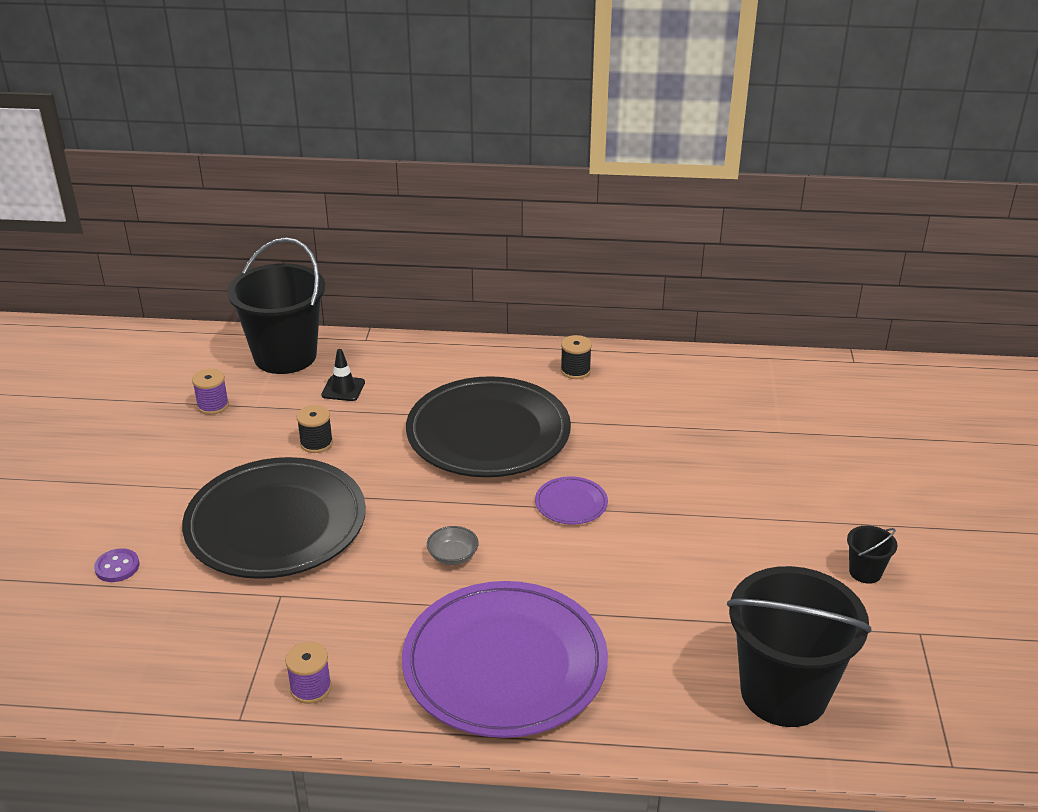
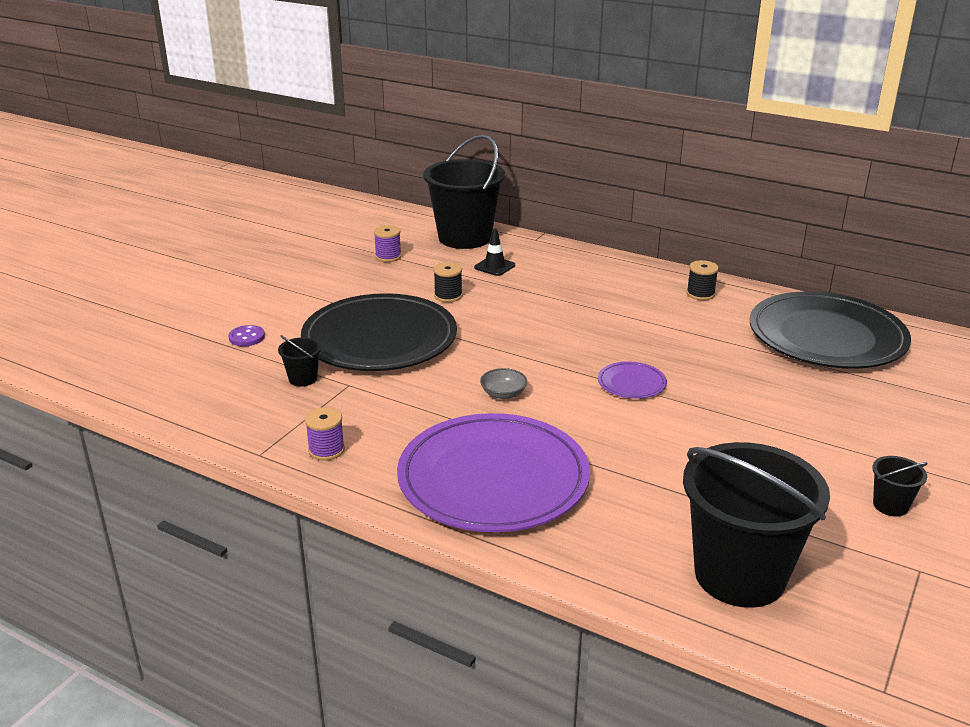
camera: 25 degrees right, 5 degrees down
(223, 604) = (303, 379): none -> black bucket
(488, 433) = (593, 319): black plate -> black plate (826, 336)

